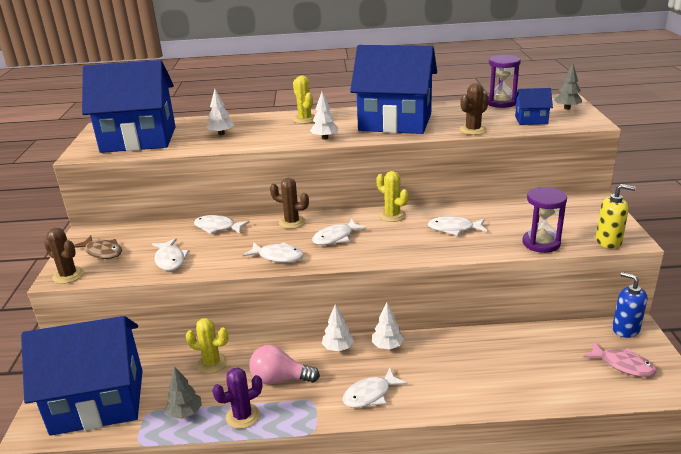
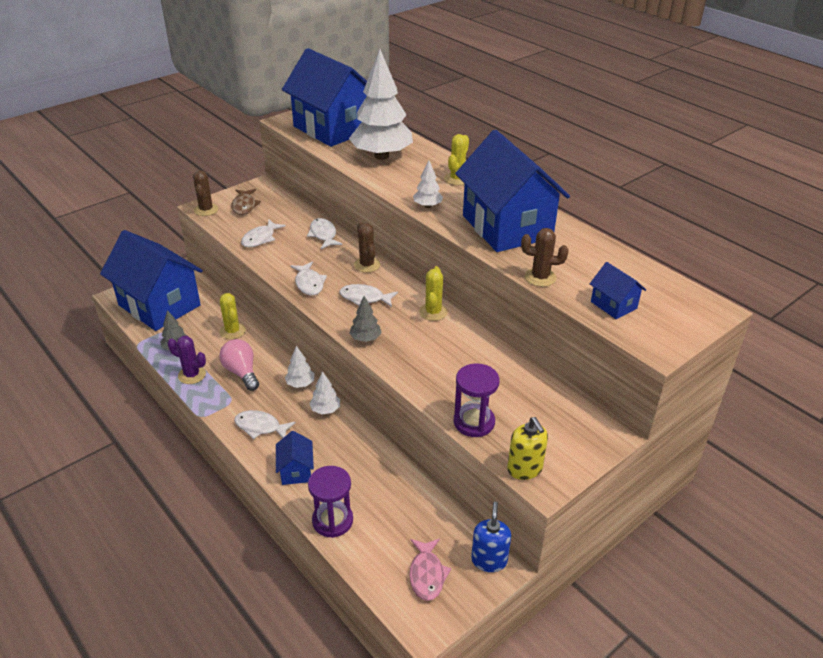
camera: 50 degrees right, 10 degrees up
(221, 134) = (381, 156): white tree -> white tree, size x2.32
(449, 393) = (296, 470): none -> blue house
(454, 229) = (446, 357): white fish -> none
(501, 103) = (642, 270): purple hourglass -> purple hourglass (332, 520)
(567, 108) = (683, 319): grey tree -> grey tree (365, 338)

